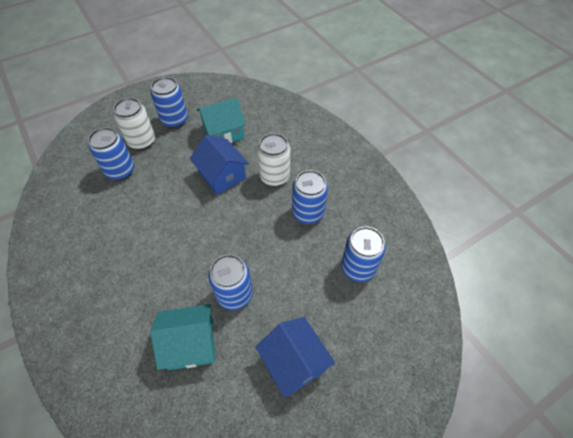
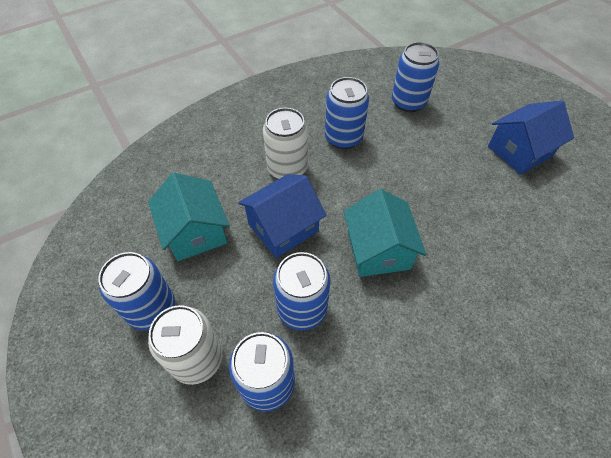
camera: 90 degrees left, 0 degrees up
(191, 344) = (531, 239): turquoise house -> turquoise house (378, 250)
(234, 294) = (462, 202): blue can -> blue can (302, 309)

